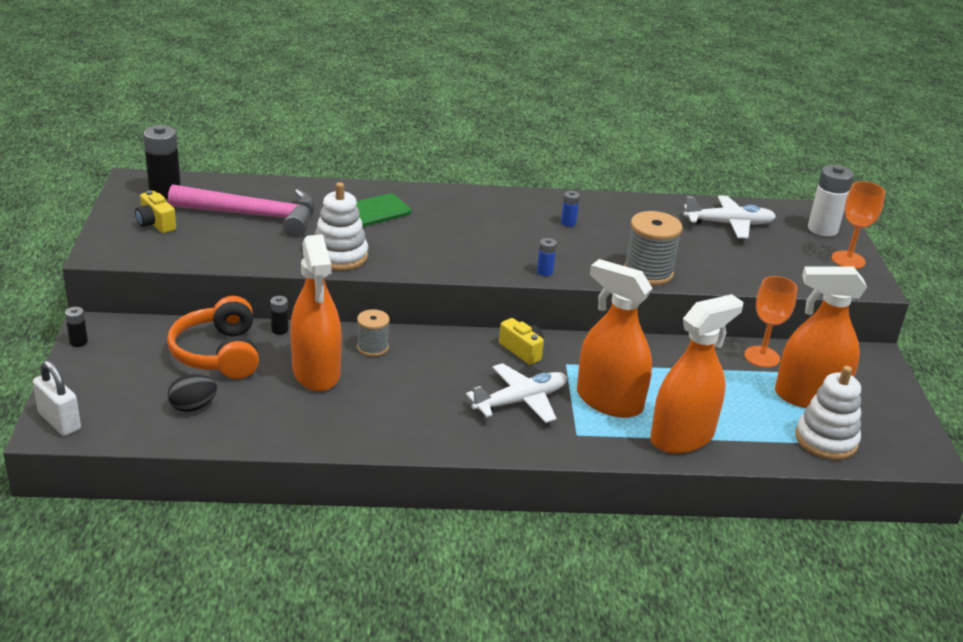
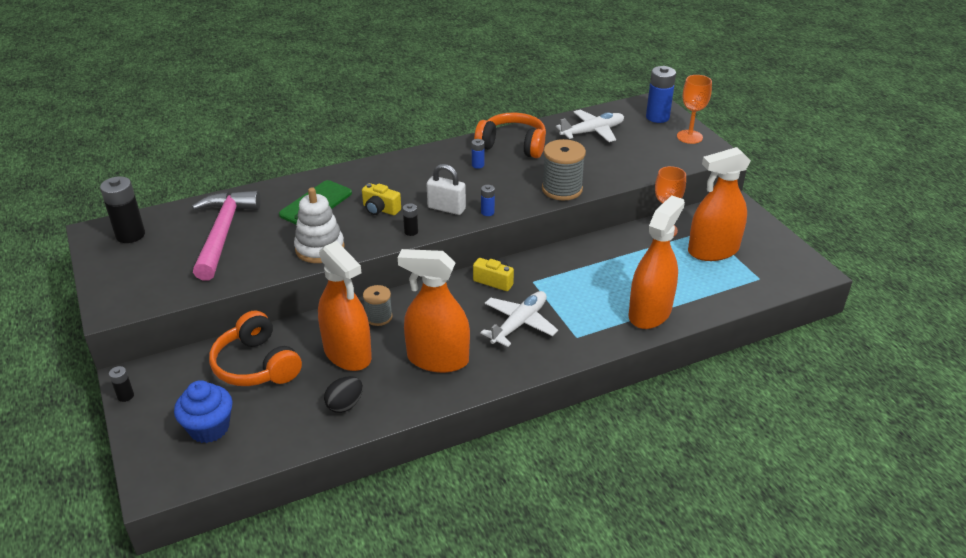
camera: 20 degrees left, 5 degrees up
(59, 421) = (157, 476): white padlock -> white padlock (446, 208)
(135, 396) = (209, 428): none -> blue cupcake
(155, 224) = (142, 267): yellow camera -> yellow camera (380, 209)
(193, 407) = (265, 420): black egg -> black egg (345, 405)
(253, 215) = (223, 233): pink hammer -> pink hammer turned 75 degrees counterclockwise
(279, 330) = (294, 326): black battery -> black battery (411, 232)
(609, 401) = (582, 301): orange spray bottle -> orange spray bottle (438, 359)
(623, 213) = (512, 145): none -> orange headphones
(822, 229) = (657, 117): white battery -> blue battery
(826, 440) = (744, 281): white stacking toy -> none

